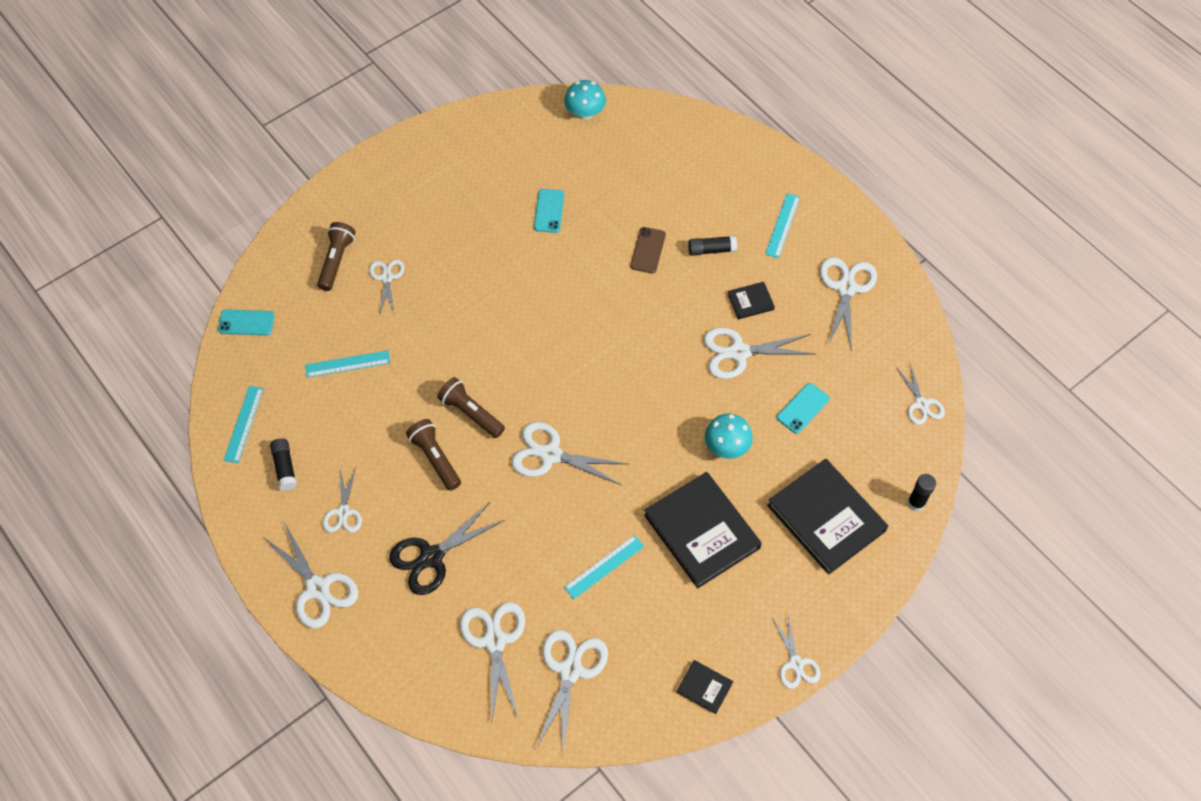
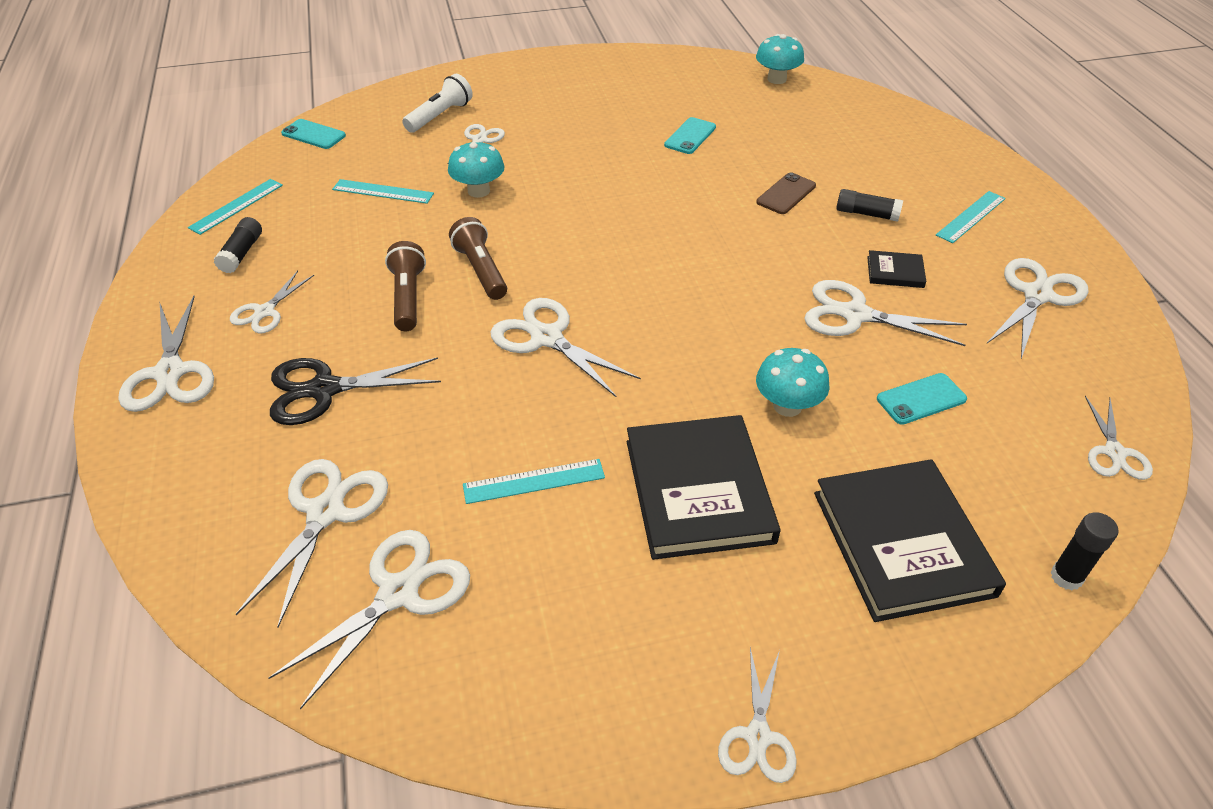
camera: 25 degrees right, 15 degrees down
(336, 261) = (440, 116): brown flashlight -> white flashlight
(421, 334) = (478, 191): none -> turquoise mushroom
(704, 687) = (584, 706): black book -> none

